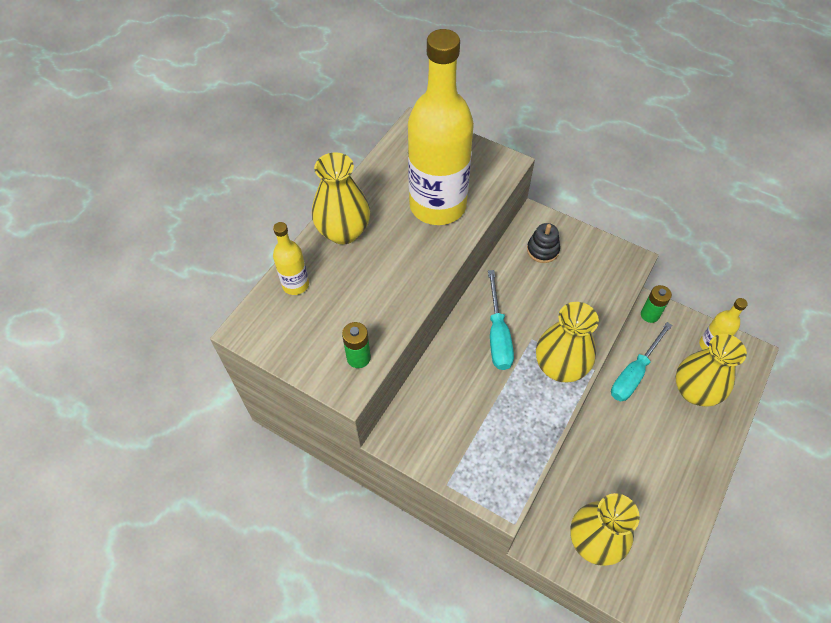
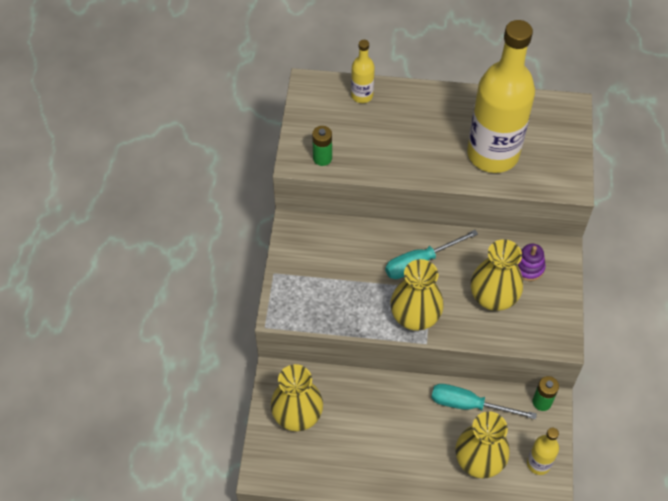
camera: 65 degrees right, 0 degrees up
(343, 232) = (427, 103): yellow vase -> yellow vase (493, 298)
(542, 250) = (528, 267): black stacking toy -> purple stacking toy

